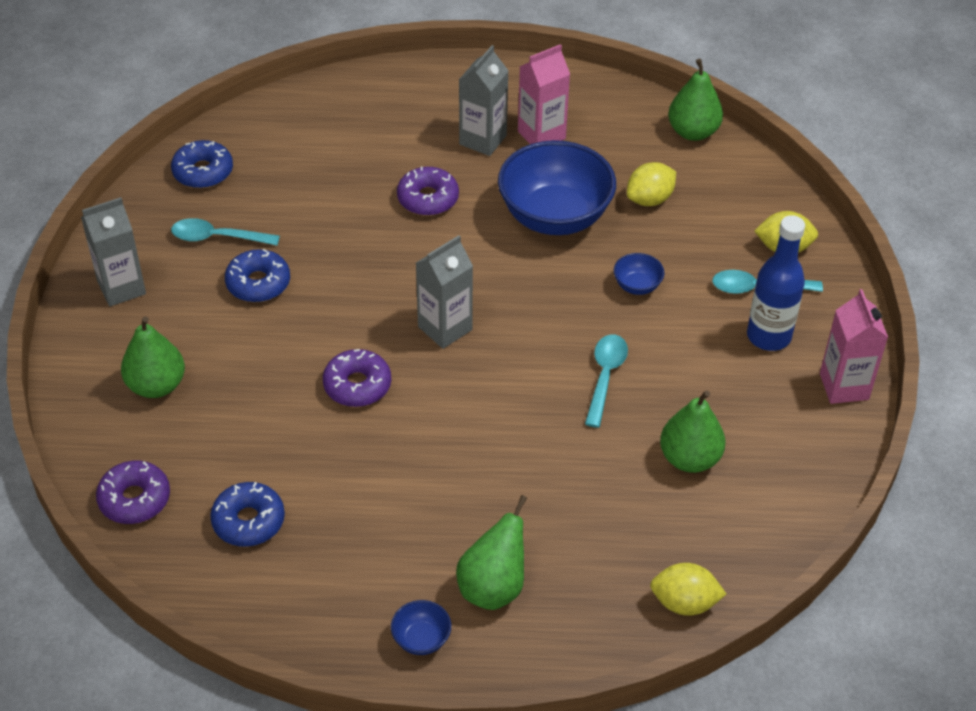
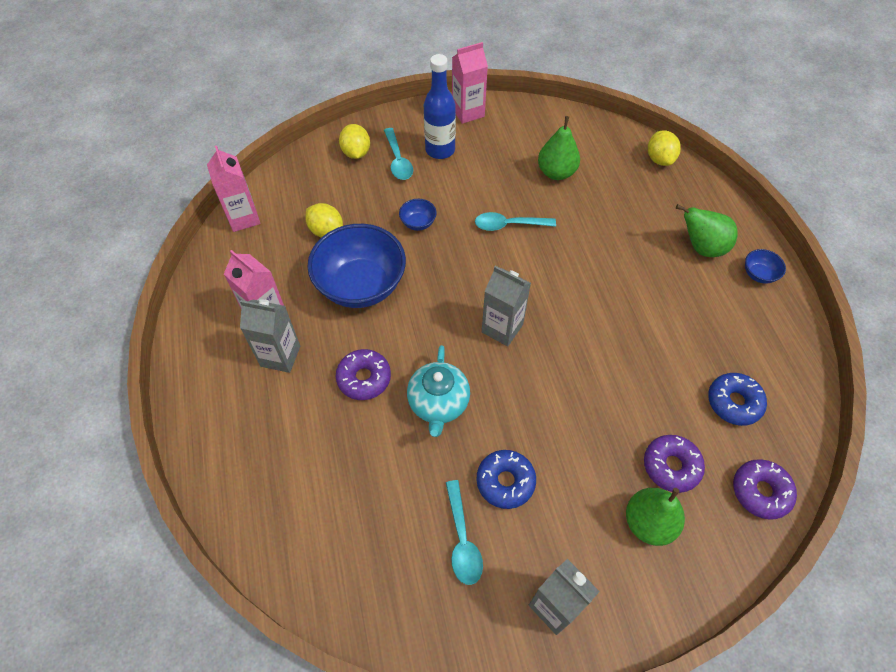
camera: 105 degrees left, 10 degrees up
(203, 172) = (378, 591): blue donut -> none
(357, 385) = (581, 370): purple donut -> purple donut (671, 466)
(370, 251) = (438, 404): none -> turquoise teapot
(693, 132) = (244, 218): green pear -> pink carton

